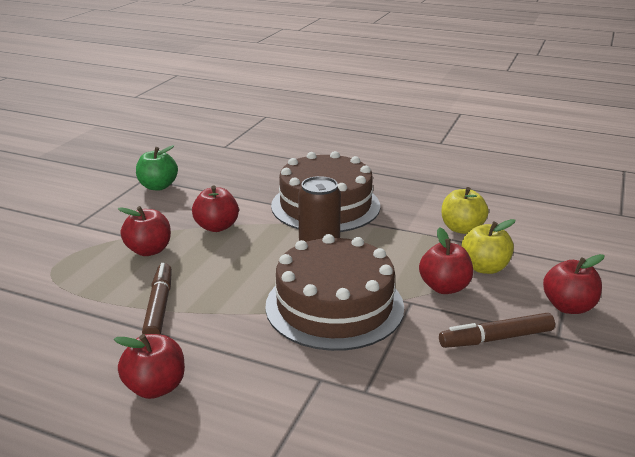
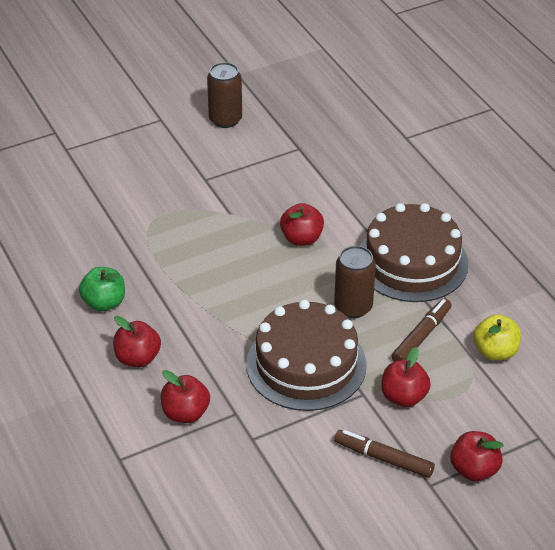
camera: 40 degrees right, 15 degrees up
(55, 183) = (225, 119): none -> brown can
(149, 250) = (231, 237): red apple -> red apple (185, 413)
(158, 186) = (300, 165): green apple -> green apple (104, 303)
(159, 307) = (192, 295): brown marker -> brown marker (421, 336)
(484, 267) = (459, 399): yellow apple -> none

